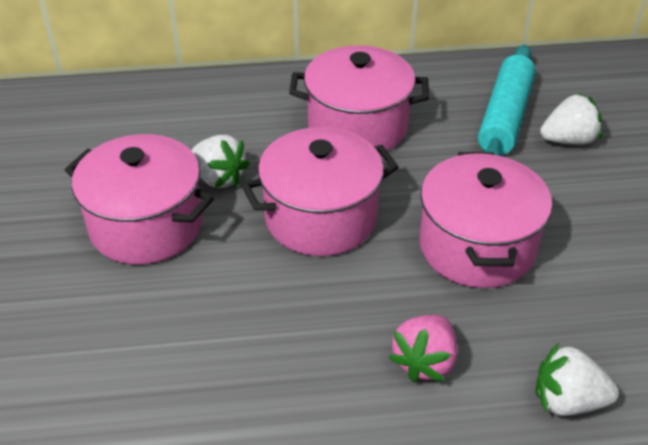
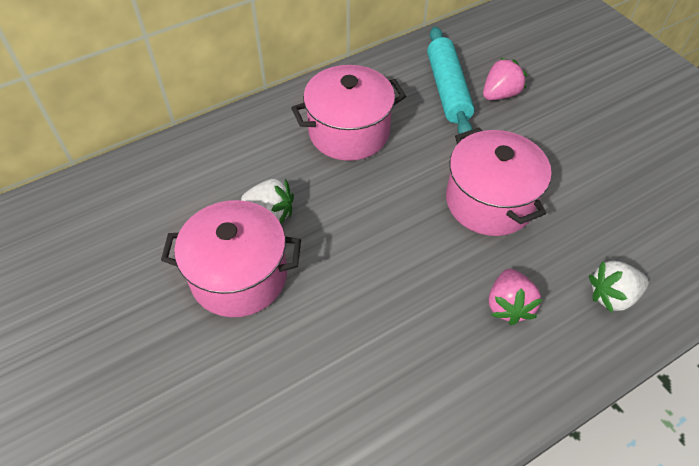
camera: 25 degrees left, 10 degrees up
(321, 218) = (368, 219): pink pot -> none
(568, 140) = (500, 94): white strawberry -> pink strawberry

